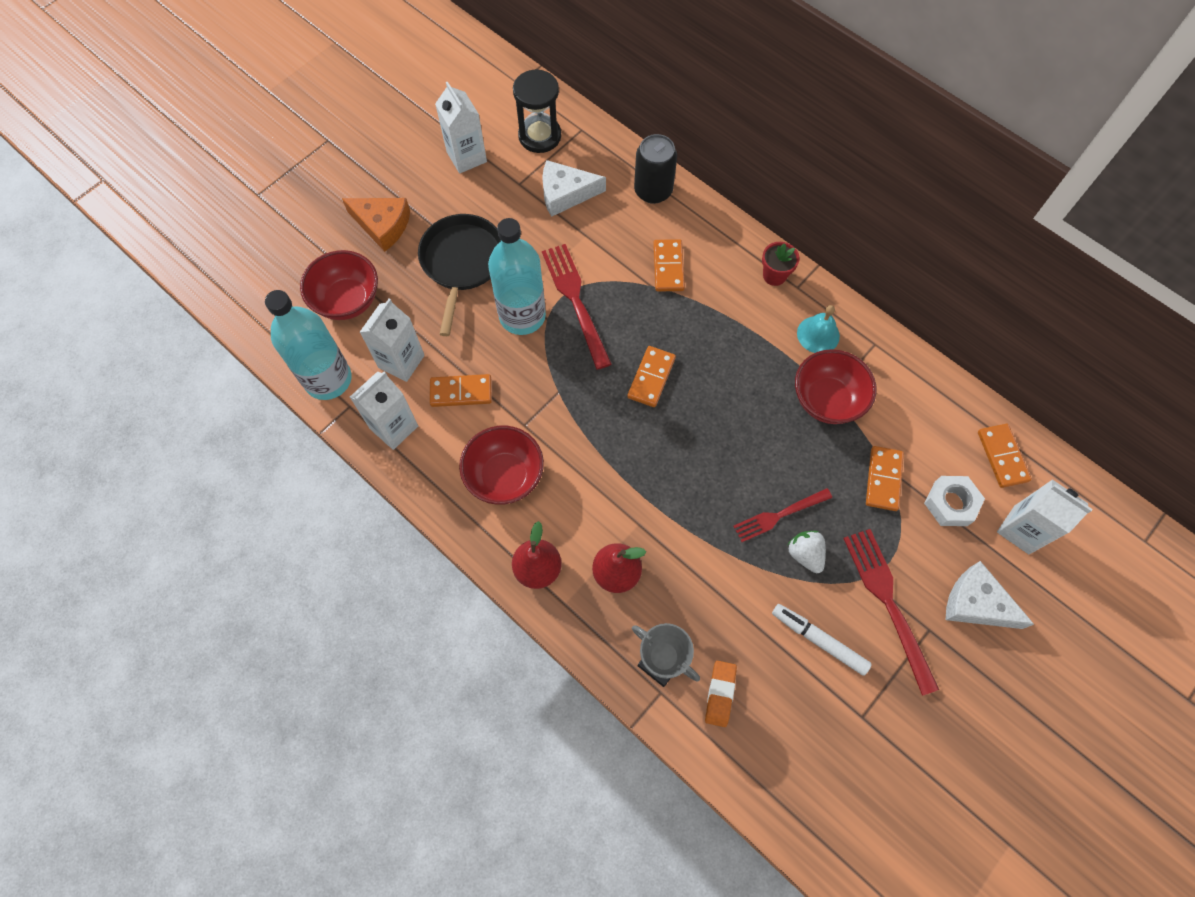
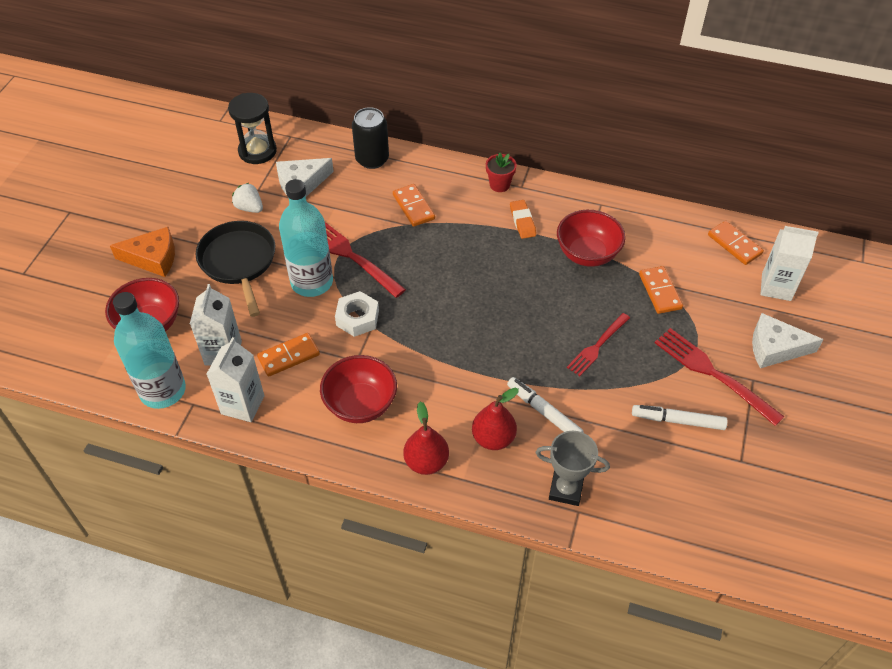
camera: 25 degrees left, 15 degrees down
(466, 157) = (202, 185): white carton -> none
(651, 378) = (443, 288): orange domino -> none
(682, 566) = (543, 412): none -> white marker
(720, 694) = (625, 491): orange eraser -> orange eraser (522, 221)
(805, 554) = (632, 365): white strawberry -> white strawberry (249, 208)
(818, 334) = (555, 213): turquoise bell -> none
(950, 503) = (717, 289): white nut -> white nut (357, 318)

